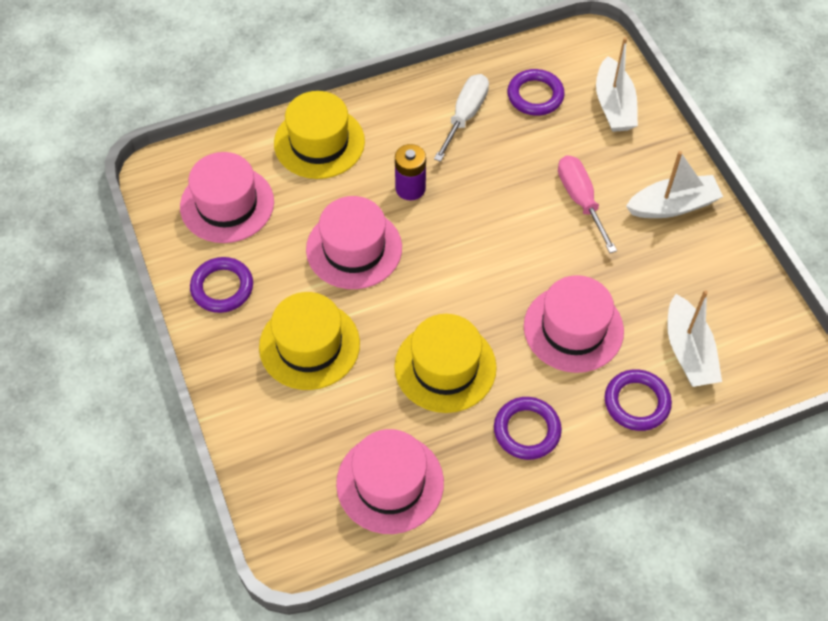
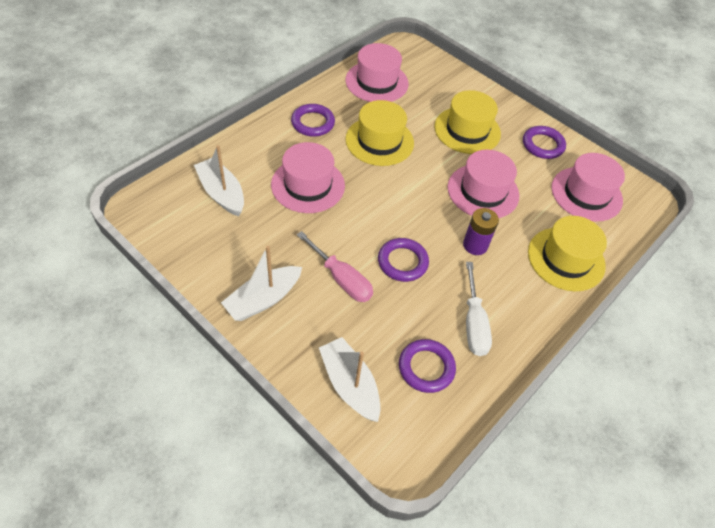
camera: 150 degrees right, 5 degrees down
(637, 402) = (249, 154): purple ring -> purple ring (402, 262)

